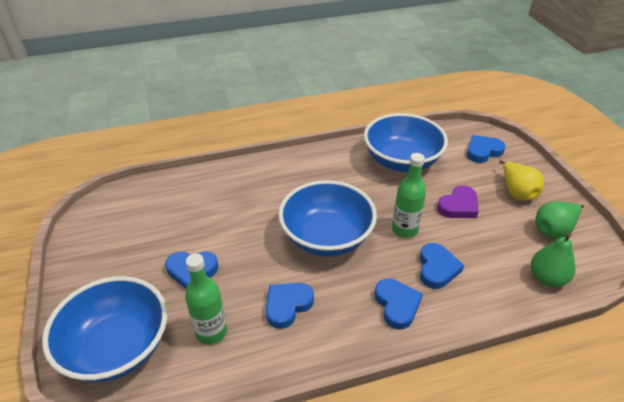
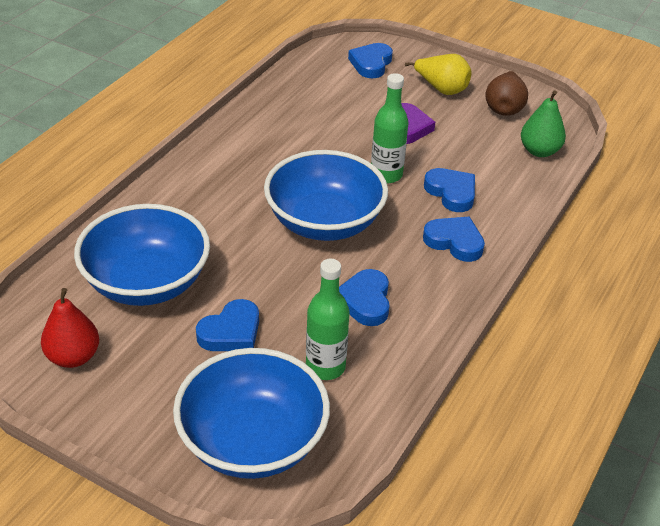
camera: 45 degrees left, 0 degrees up
(108, 231) = (73, 357): none -> red pear
(401, 161) = (306, 111): blue bowl -> blue bowl (147, 282)
(554, 230) = (504, 108): green pear -> brown pear

